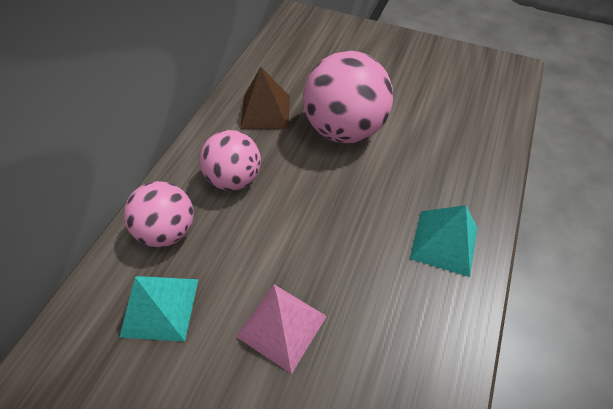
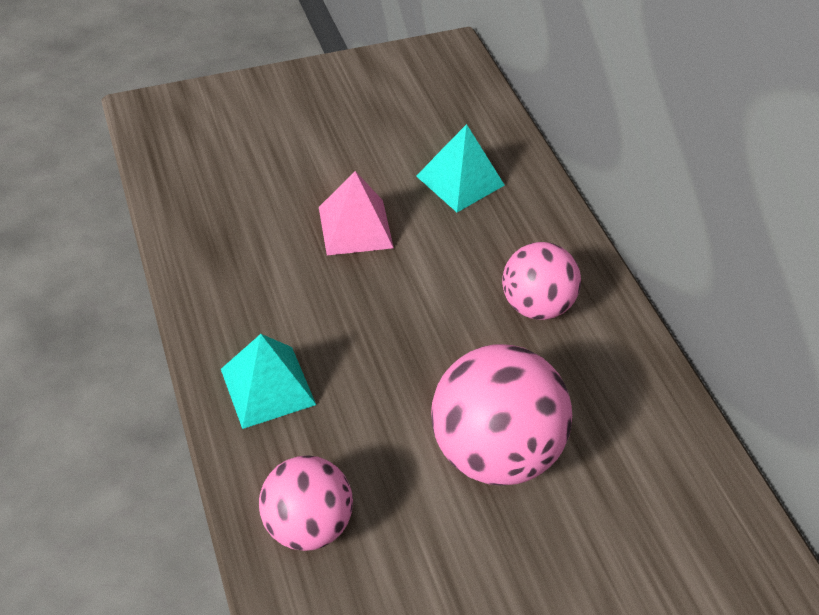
camera: 135 degrees right, 5 degrees down
(168, 230) = (528, 225): pink ball -> pink ball (308, 523)
(265, 111) = (608, 404): brown pyramid -> none

